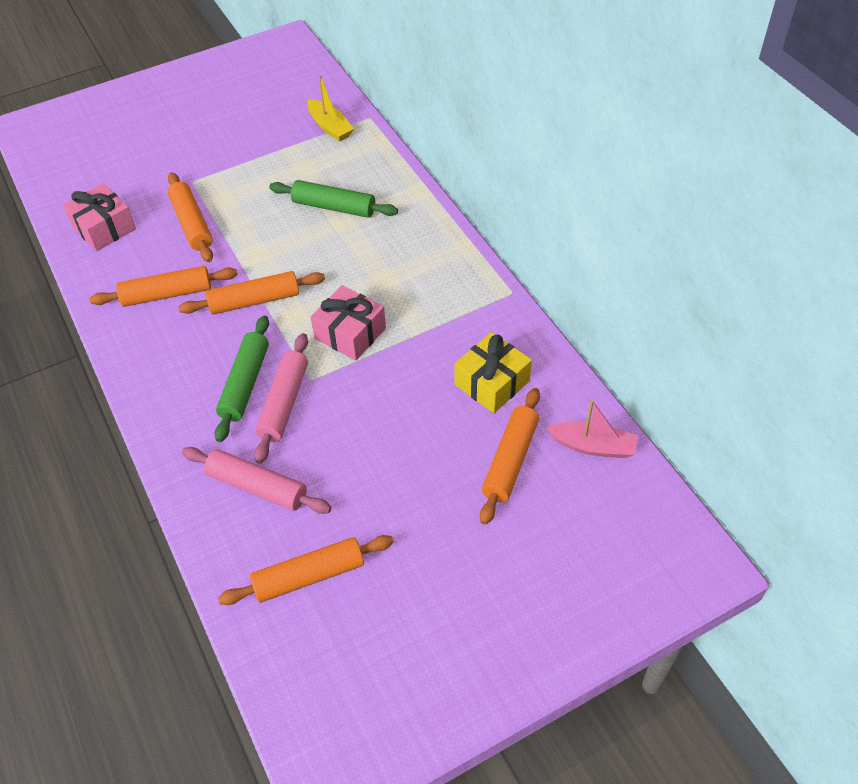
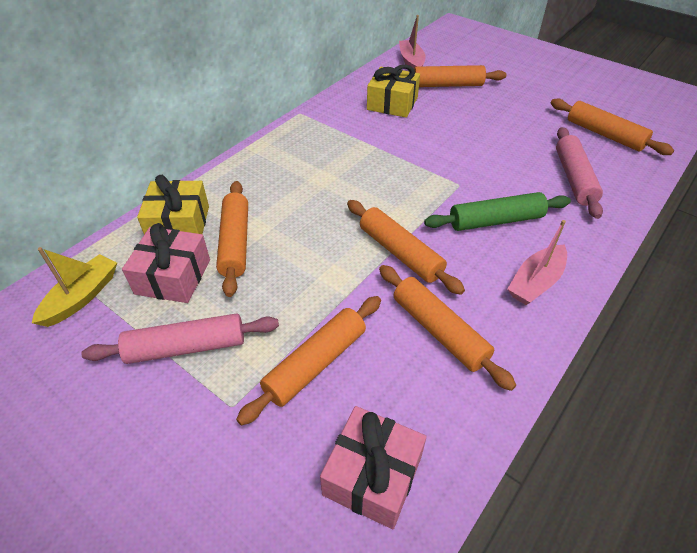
camera: 115 degrees left, 5 degrees down
(162, 374) = (535, 282): none -> pink boat
(284, 403) = (493, 191): pink rolling pin -> pink rolling pin (186, 347)
(334, 207) = (235, 243): green rolling pin -> orange rolling pin
(350, 333) = (395, 179): pink gift -> pink gift (173, 277)
(377, 180) = (179, 224): none -> yellow gift

